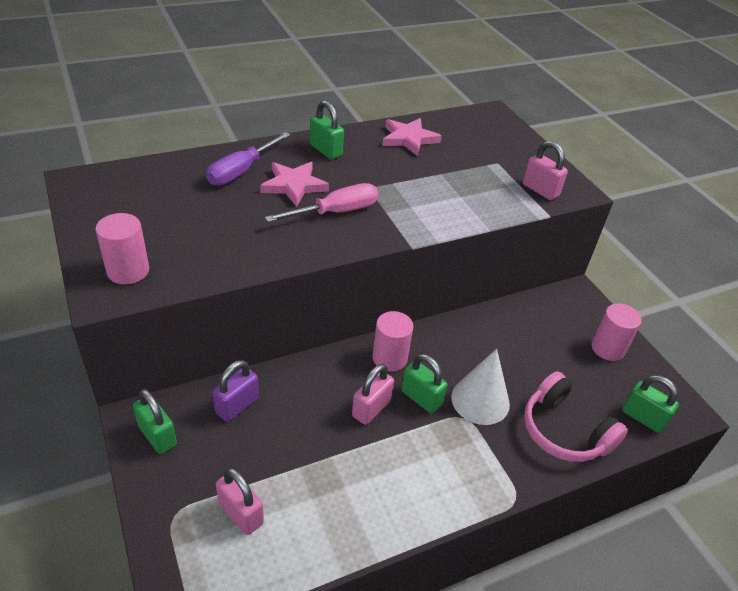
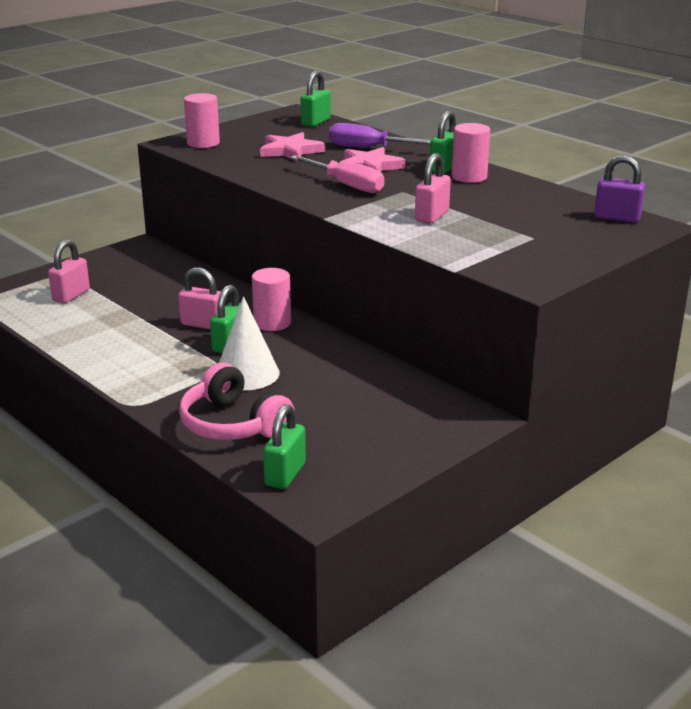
camera: 75 degrees right, 15 degrees down
(157, 436) = (128, 255): green padlock -> green padlock (315, 122)
(237, 405) = (173, 274): purple padlock -> purple padlock (617, 218)
(409, 139) = (520, 194): pink star -> pink star (290, 151)
(540, 190) = (503, 262): pink padlock -> pink padlock (432, 216)
(564, 431) = (233, 424): pink headphones -> pink headphones turned 75 degrees counterclockwise
(607, 348) = (389, 444): pink cylinder -> pink cylinder (469, 177)

